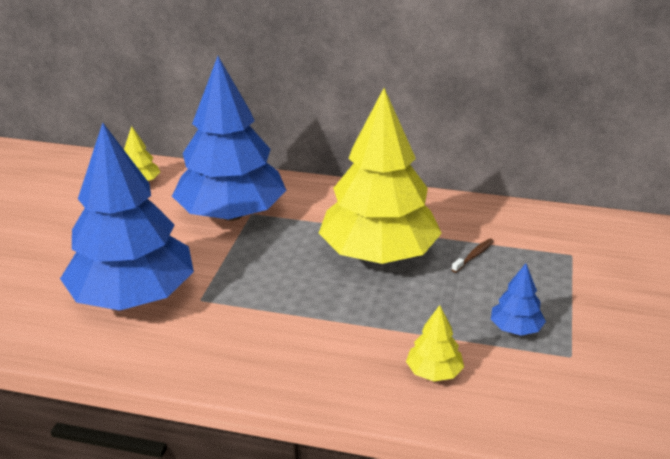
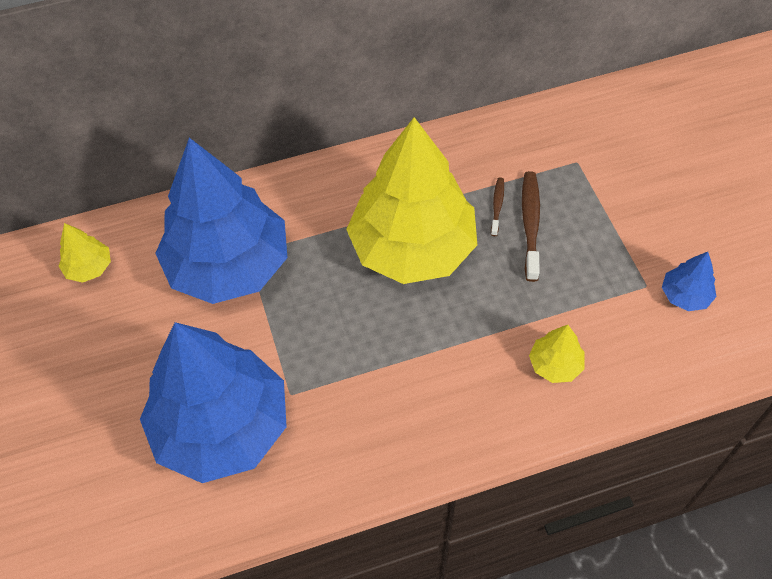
camera: 30 degrees left, 25 degrees up
(493, 276) = (530, 224): none -> brown toothbrush
(515, 328) = (587, 278): blue tree -> blue tree (685, 295)

